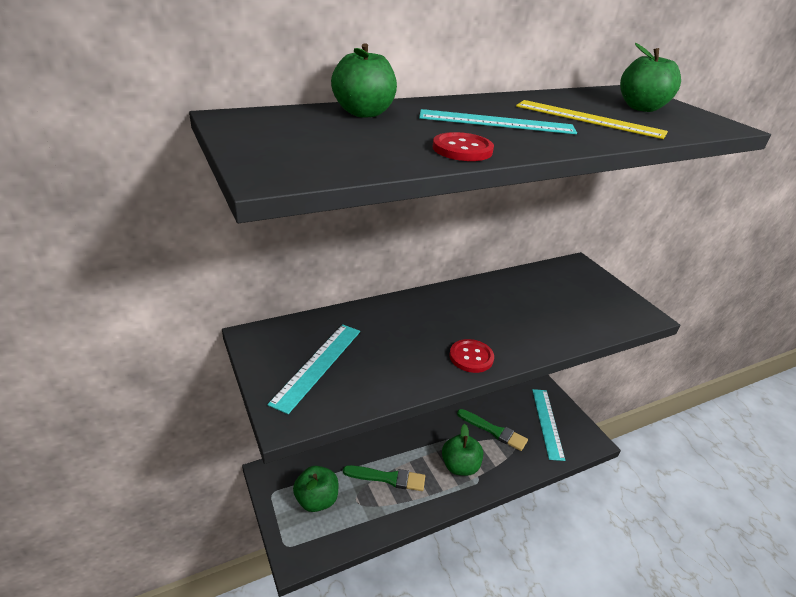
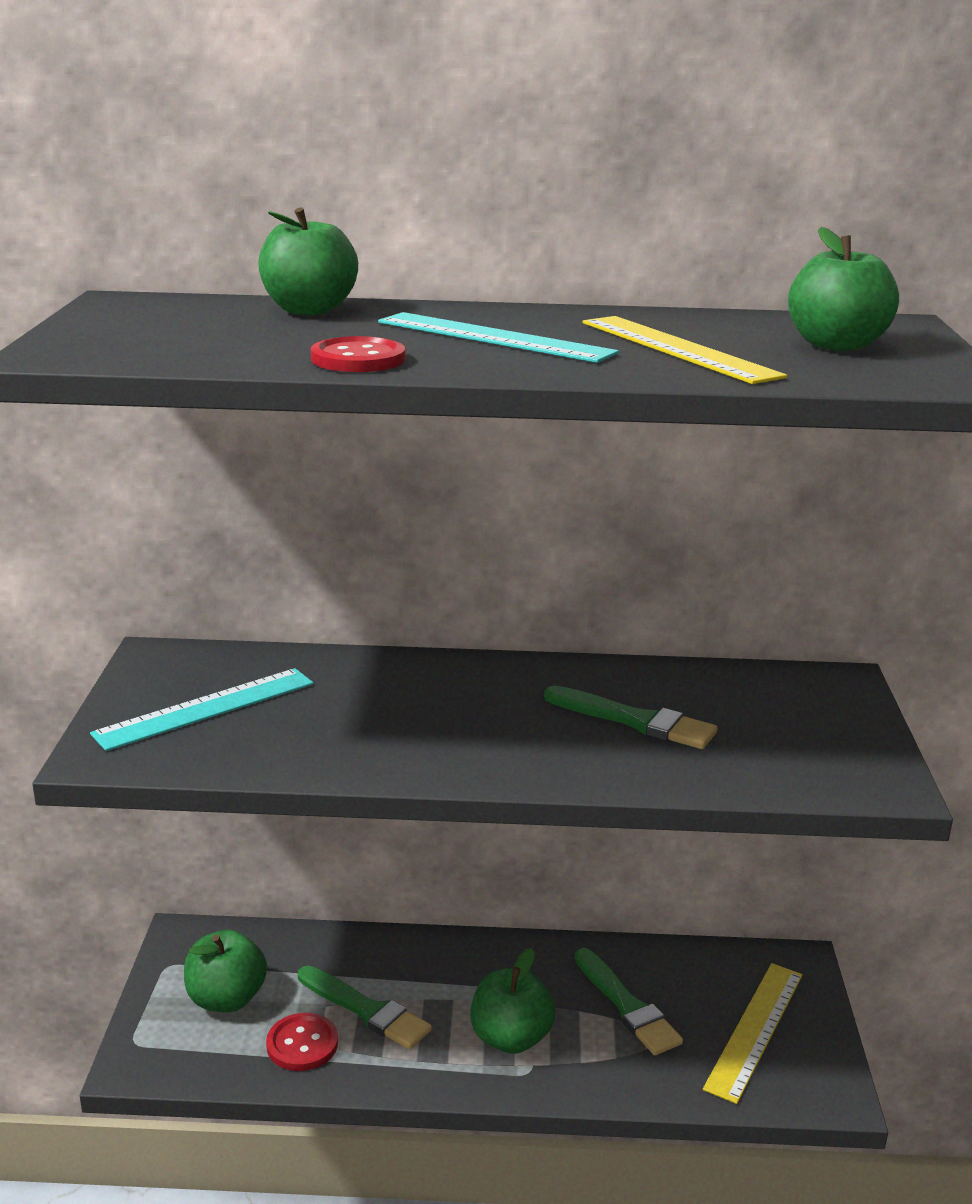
camera: 30 degrees right, 10 degrees down
(471, 357) = (454, 758): red button -> red button (302, 1044)
(524, 310) = (635, 721): none -> green brush
(547, 423) = (755, 1030): turquoise ruler -> yellow ruler

